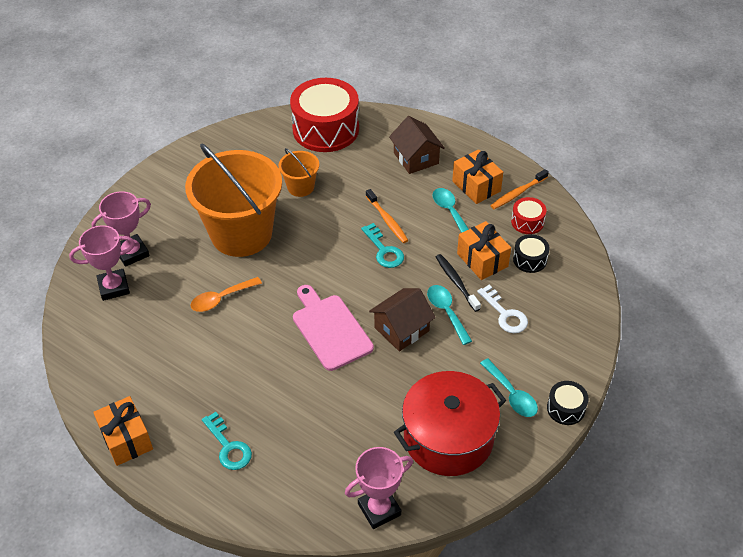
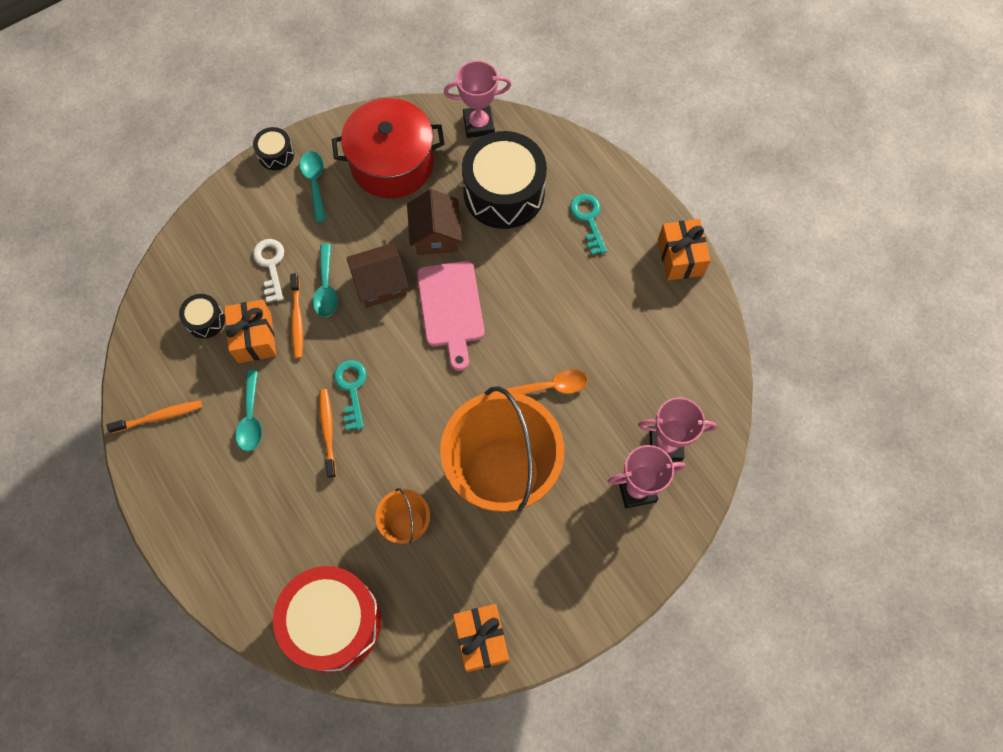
camera: 160 degrees left, 20 degrees up
(323, 445) = (504, 192): none -> black drum
(416, 158) = (244, 520): brown house -> brown house (436, 235)
(456, 282) = (297, 320): black toothbrush -> orange toothbrush
(476, 186) = (199, 445): orange gift -> orange gift (481, 639)
(527, 222) = (175, 371): red drum -> none

